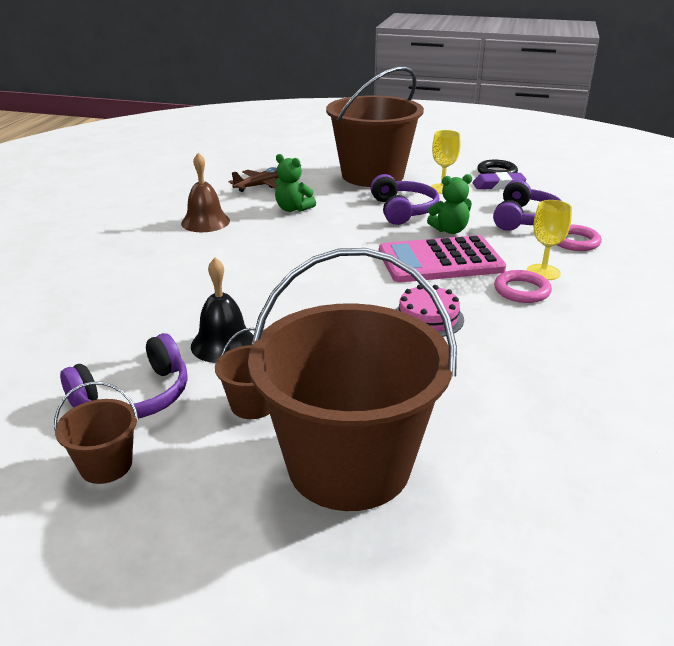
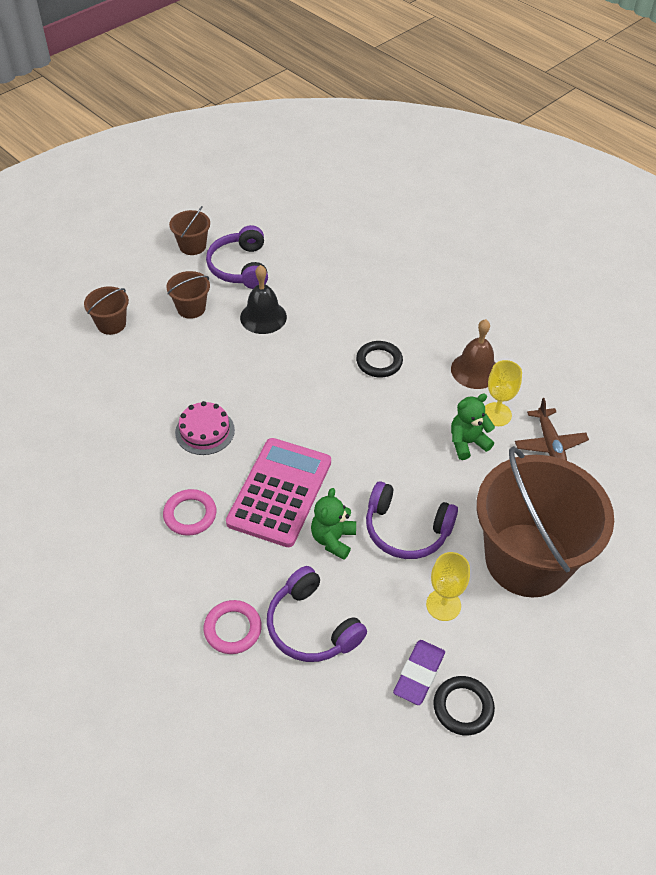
camera: 120 degrees right, 20 degrees up
(234, 261) = (379, 362): none -> black ring
(349, 465) = (111, 324): brown bucket -> brown bucket, size x0.41
(543, 272) = (203, 553): yellow goblet -> yellow goblet (496, 414)

